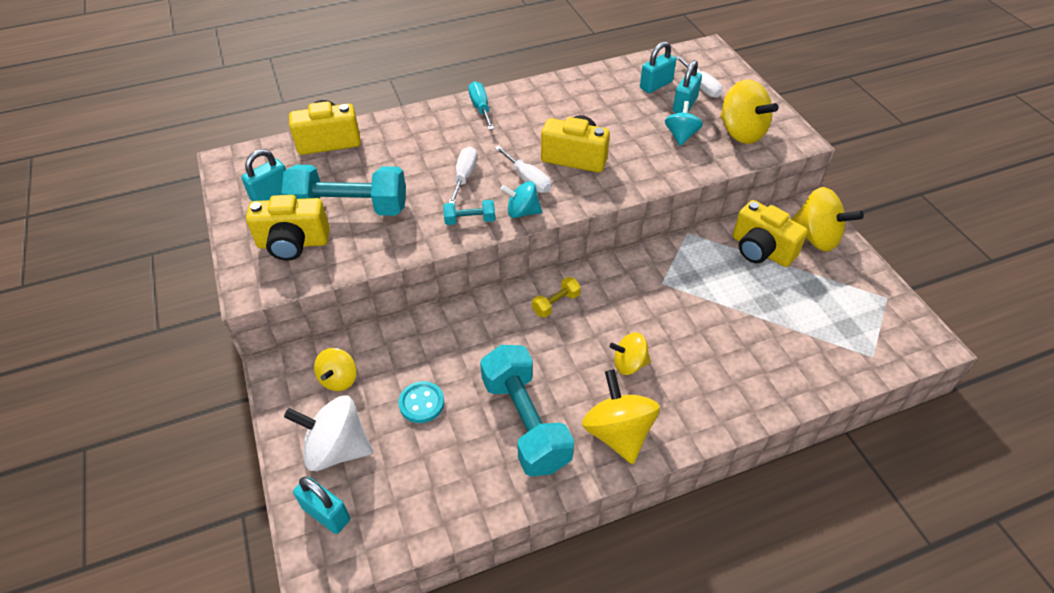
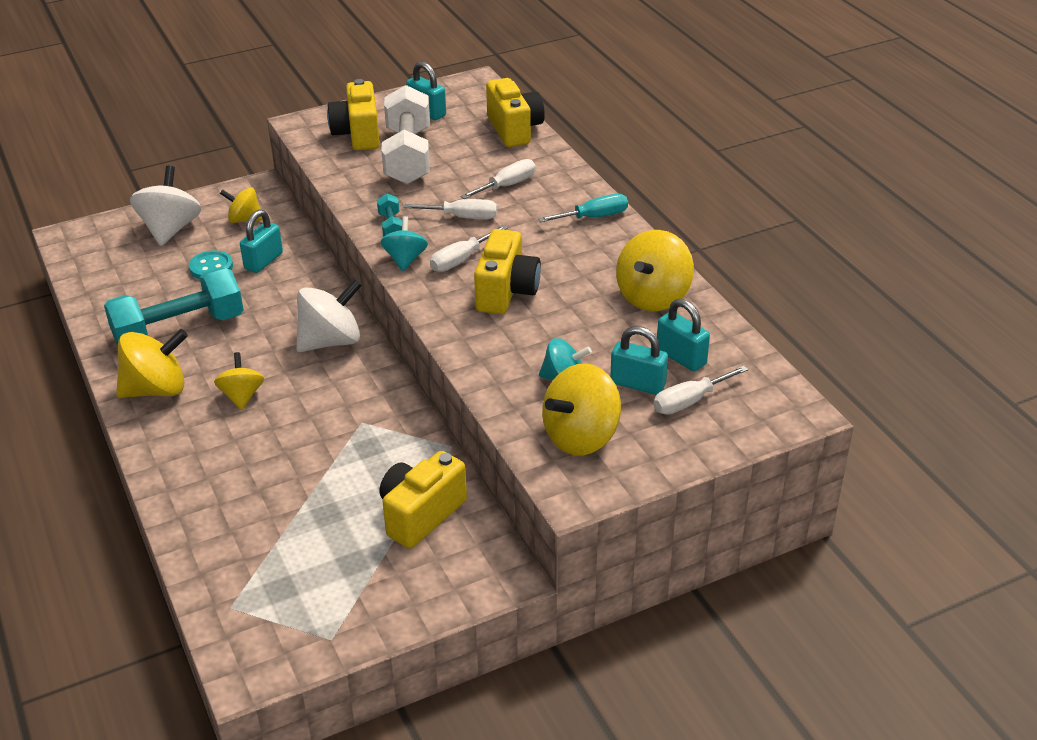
camera: 85 degrees right, 10 degrees down
(326, 513) = (110, 233): turquoise padlock -> turquoise padlock (263, 261)
(350, 208) = (408, 156): turquoise dumbbell -> white dumbbell
(421, 150) = (507, 185): none -> white screwdriver
(556, 304) = (331, 341): yellow dumbbell -> white spinning top
(816, 237) = (448, 575): yellow spinning top -> yellow spinning top (653, 297)

